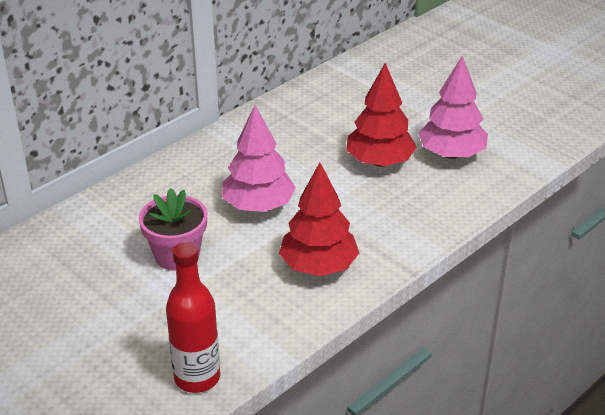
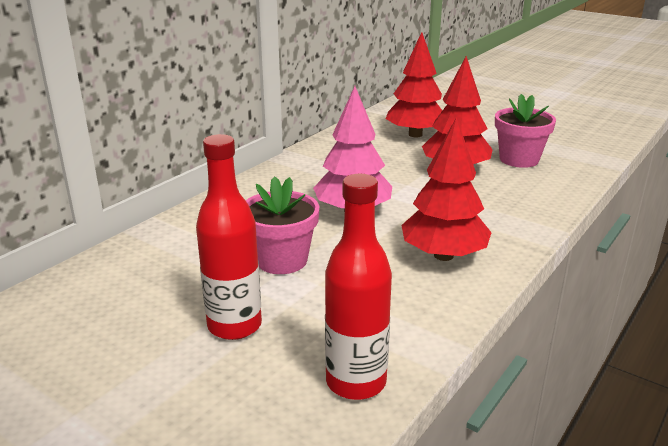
camera: 10 degrees left, 10 degrees down
(120, 317) = (234, 326): none -> red bottle
(362, 107) = (415, 134): none -> red tree
(451, 154) = (519, 159): pink tree -> pink flower pot

